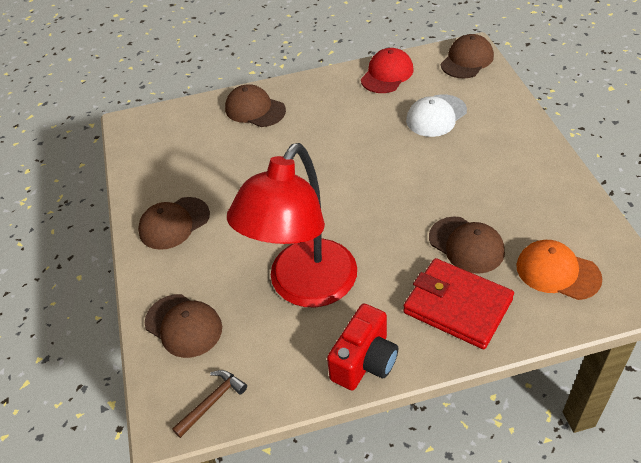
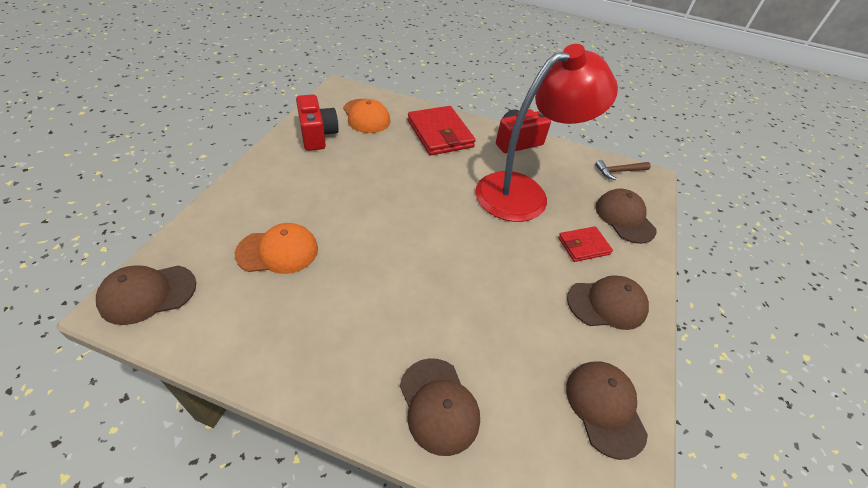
camera: 155 degrees left, 0 degrees up
(214, 264) = (583, 246): none -> red wallet
(387, 74) = (243, 341): red cap -> none
(436, 116) = (278, 251): white cap -> orange cap
(466, 245) = (395, 154): brown cap -> brown cap (605, 408)
(559, 213) = (317, 135): none -> red camera

